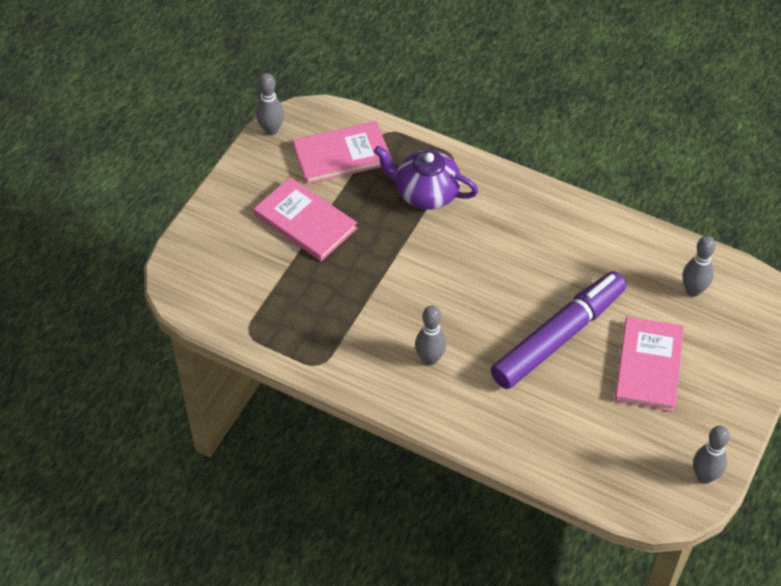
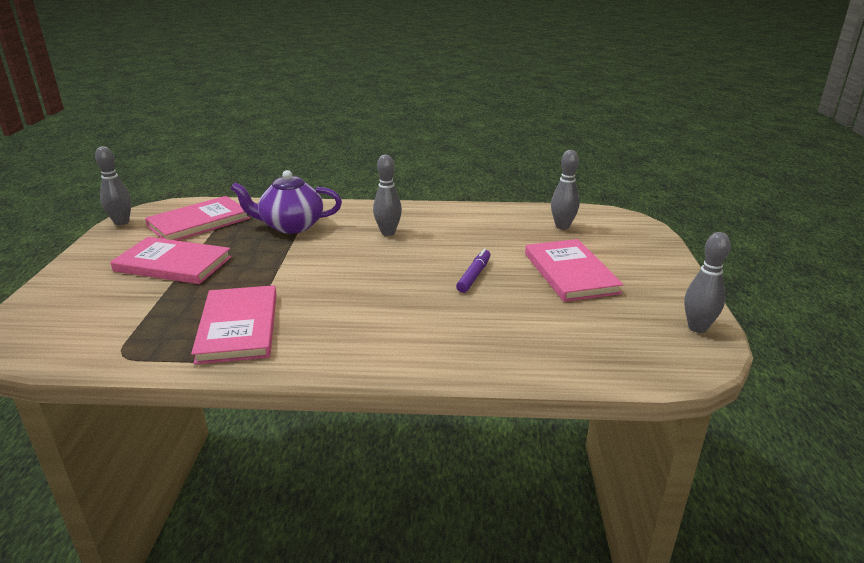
camera: 25 degrees left, 25 degrees down
(338, 332) = (238, 327): none -> pink book
(430, 359) = (354, 321): grey bowling pin -> grey bowling pin (388, 232)
(558, 337) = (474, 276): purple marker -> purple marker, size x0.42

